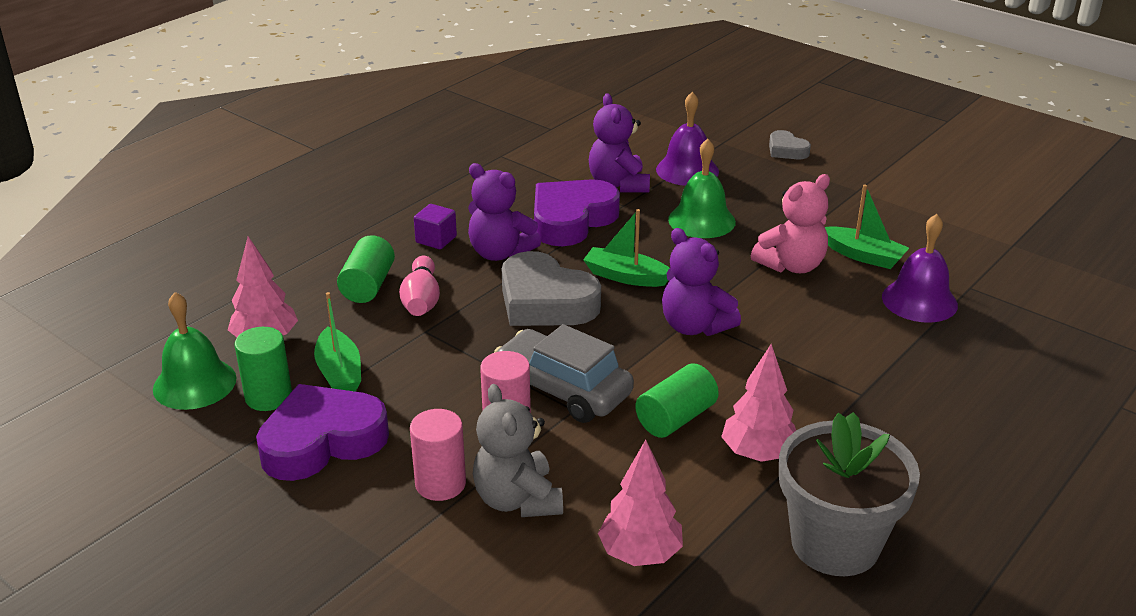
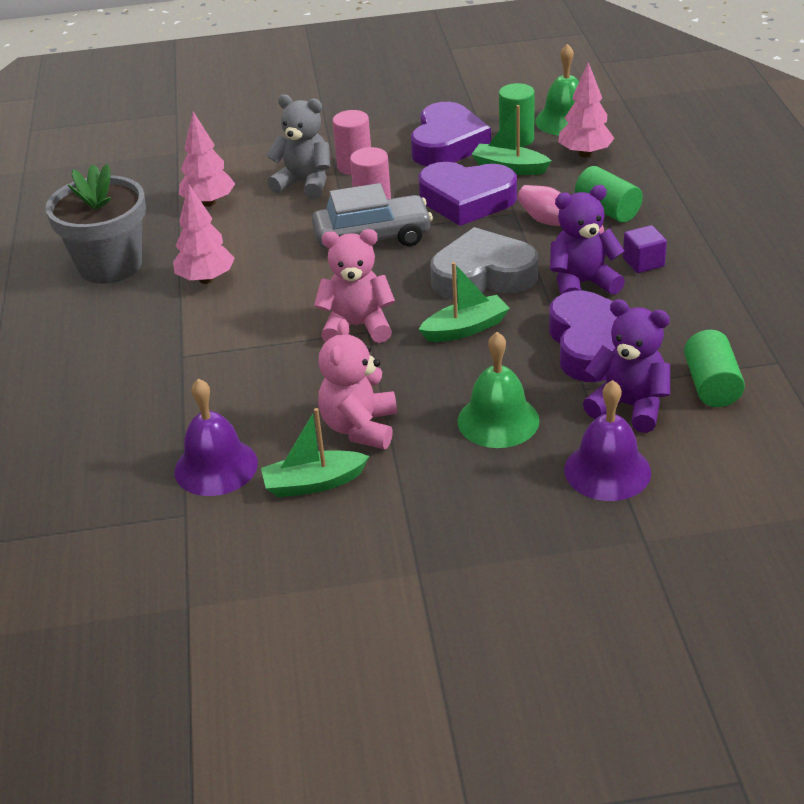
camera: 135 degrees right, 5 degrees up
(431, 368) = (466, 200): none -> purple heart
(676, 418) = (282, 266): green cylinder -> green cylinder (711, 385)
(695, 326) = (357, 326): purple teddy bear -> pink teddy bear
(786, 150) = (567, 581): grey heart -> none

